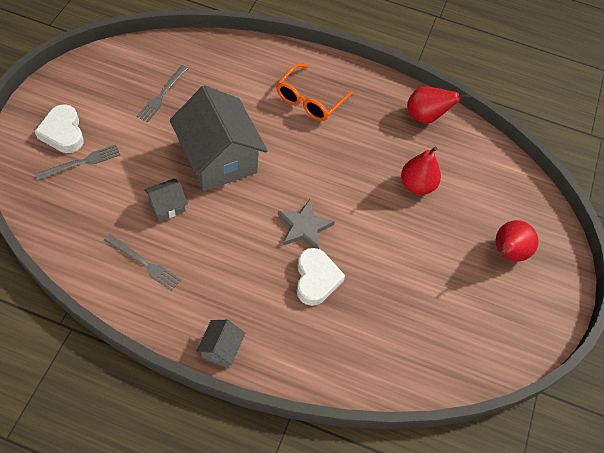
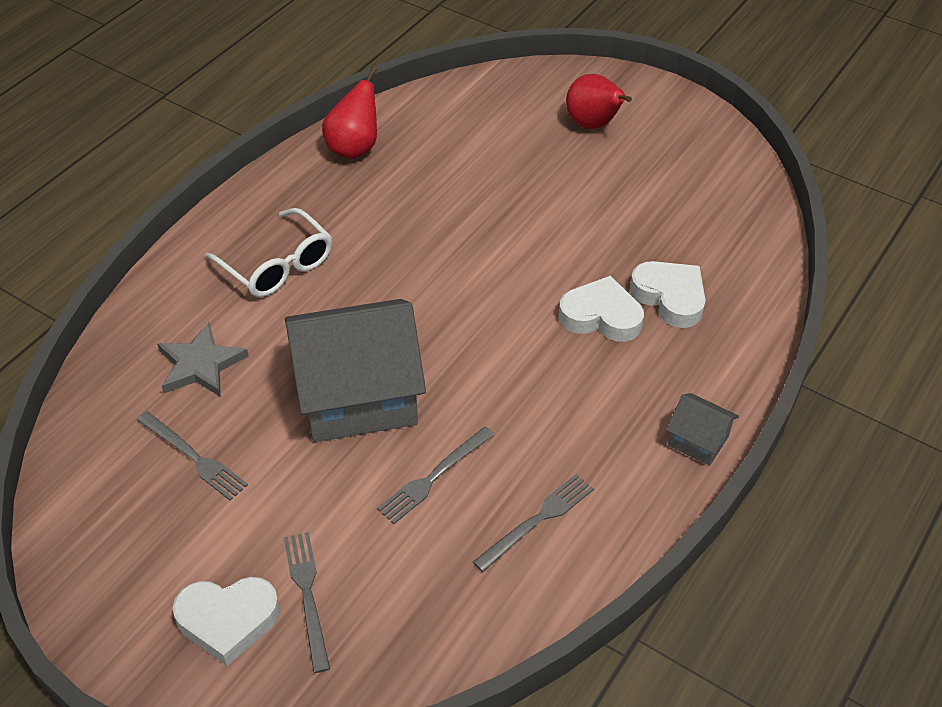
camera: 70 degrees left, 10 degrees down
(167, 206) = (434, 477): grey house -> grey fork
(304, 227) = (512, 314): grey star -> grey star (200, 365)
(310, 100) = (277, 265): orange glasses -> white glasses
(346, 321) = (670, 297): none -> white heart
(417, 185) = (469, 182): red pear -> none

